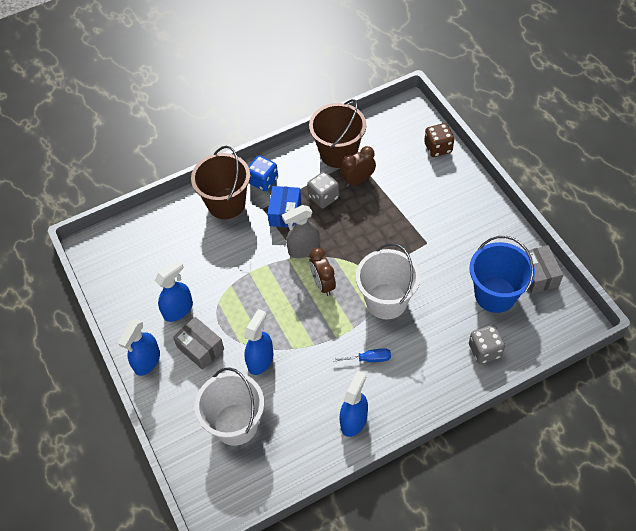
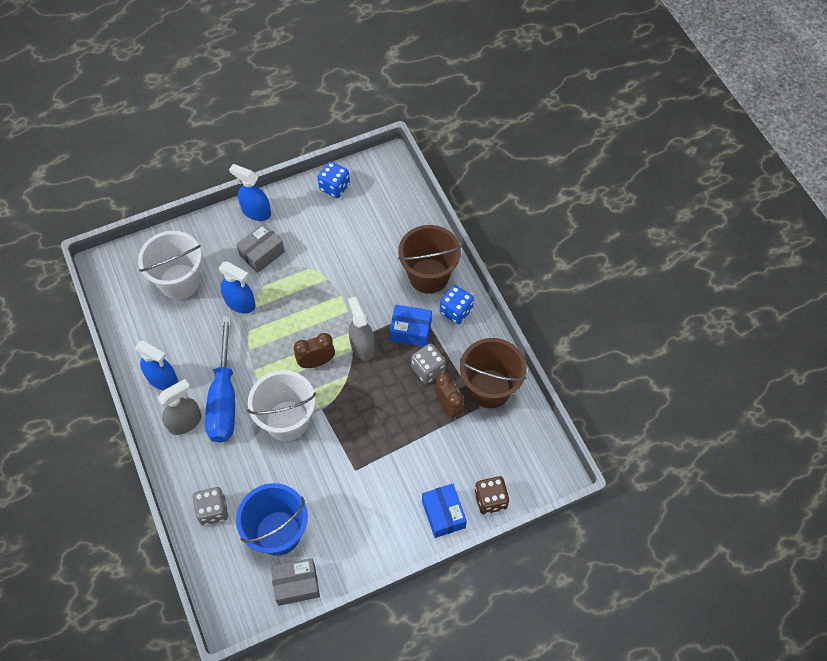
camera: 90 degrees right, 5 degrees up
(119, 291) = (334, 187): none -> blue dice
(178, 309) = (306, 235): blue spray bottle -> none
(368, 359) = (224, 398): blue screwdriver -> blue screwdriver, size x2.31
(398, 390) = (185, 422): none -> grey spray bottle
(456, 177) = (443, 514): none -> blue box

